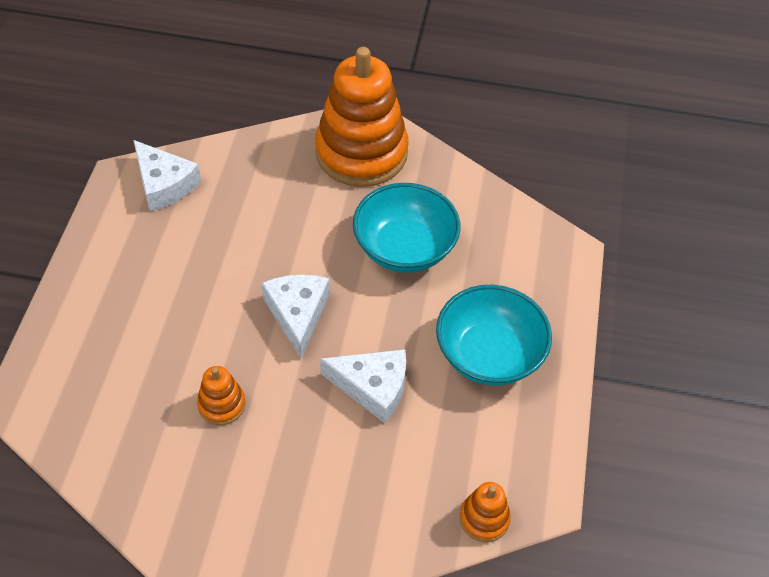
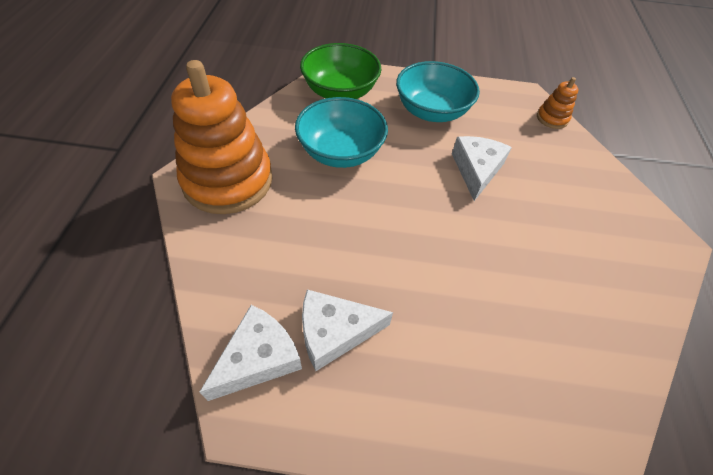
camera: 95 degrees left, 0 degrees up
(221, 404) = (525, 267): orange stacking toy -> none
(297, 314) = (419, 219): white cheese -> white cheese (334, 332)
(522, 253) = (340, 92): none -> green bowl

